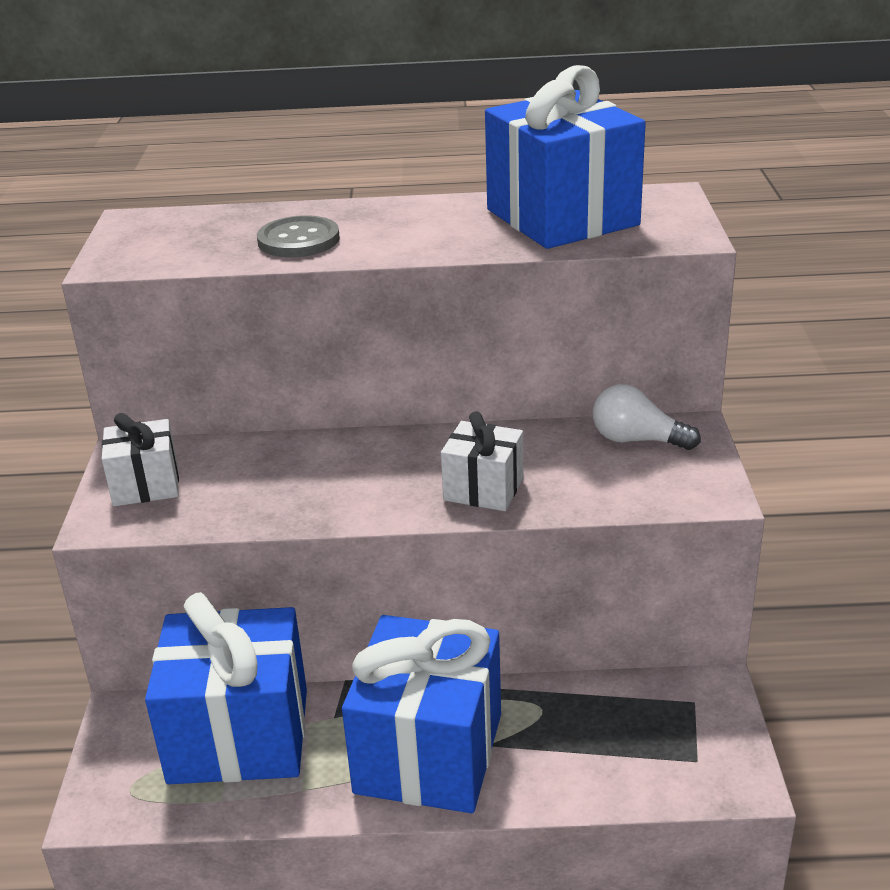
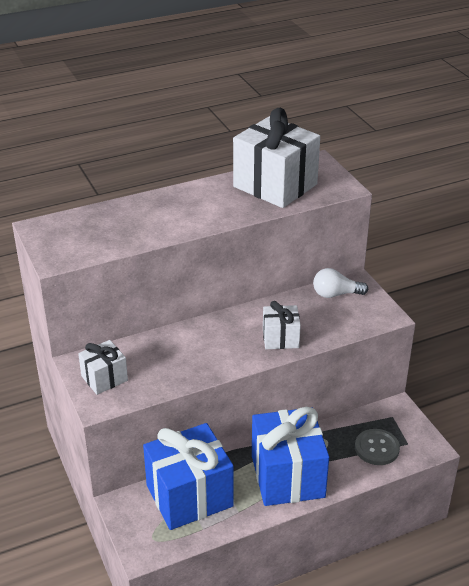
camera: 25 degrees left, 5 degrees up
(298, 240) = (148, 225): grey button -> grey button (377, 448)
(562, 217) = (275, 185): blue gift -> white gift

